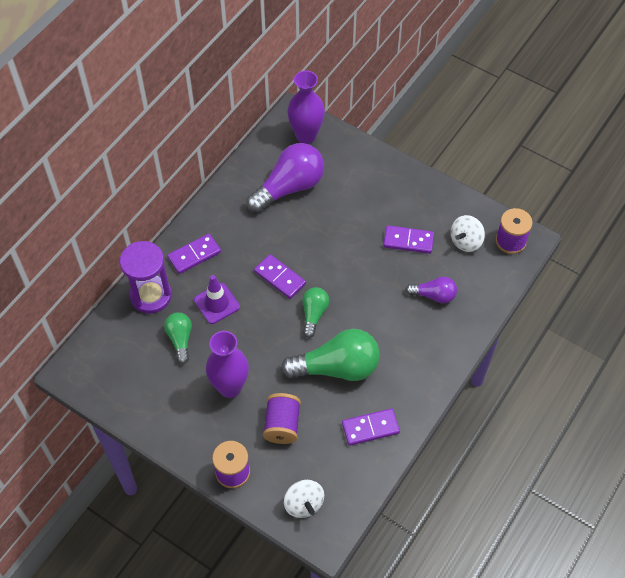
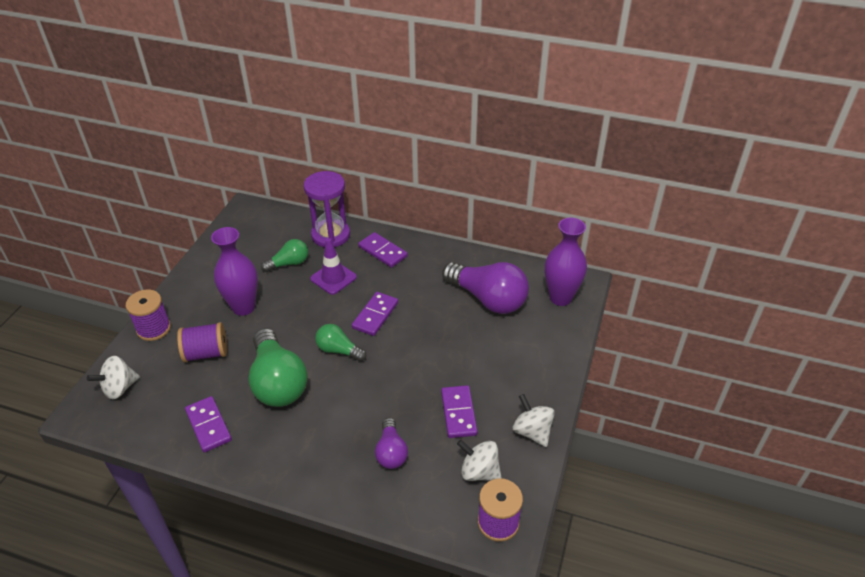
camera: 75 degrees right, 15 degrees down
(314, 314) = (338, 350): green light bulb -> green light bulb turned 150 degrees counterclockwise
(439, 198) = (532, 431): none -> white spinning top

